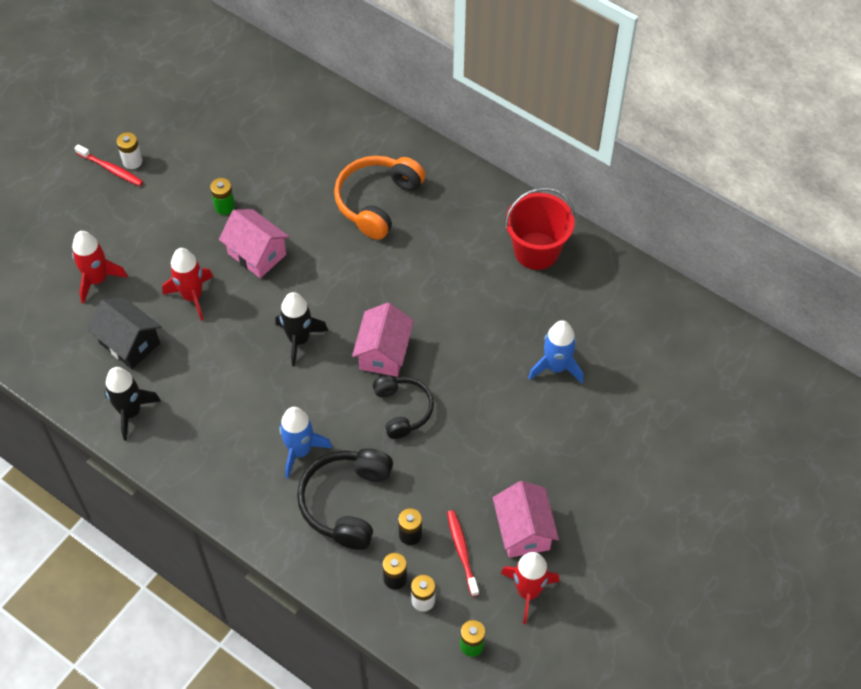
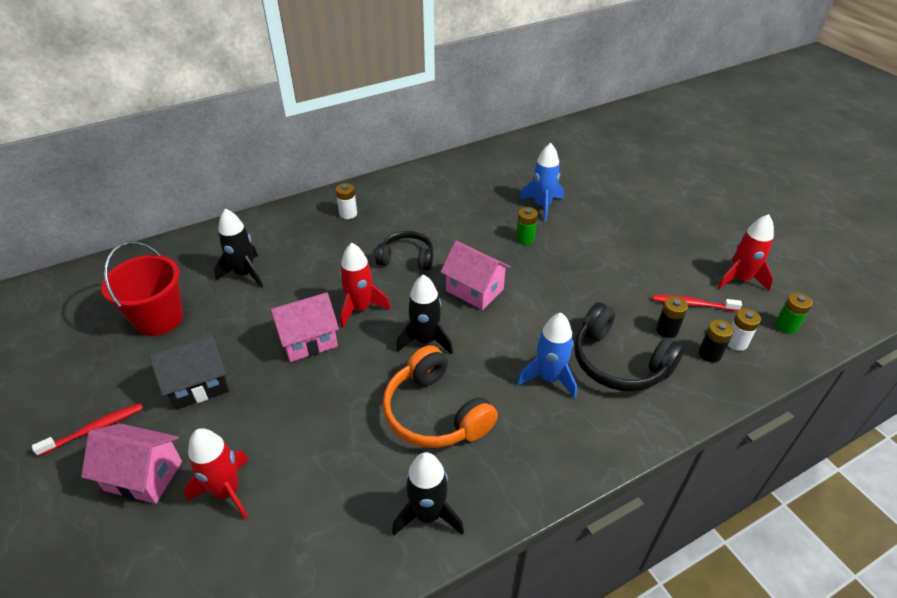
camera: 65 degrees left, 15 degrees down
(129, 343) = (336, 485): black house -> black house (198, 385)
(132, 161) = (105, 406): white battery -> white battery (348, 214)
(192, 296) = (317, 407): red rocket -> red rocket (360, 308)
(224, 206) = (234, 347): green battery -> green battery (525, 238)
(311, 164) = (245, 274): none -> black rocket
(377, 201) = (320, 247): orange headphones -> orange headphones (435, 413)
(403, 409) = (538, 296): black headphones -> black headphones (407, 258)
(523, 531) = (682, 265): pink house -> pink house (143, 475)
(536, 251) = (435, 184): red bucket -> red bucket (159, 318)

